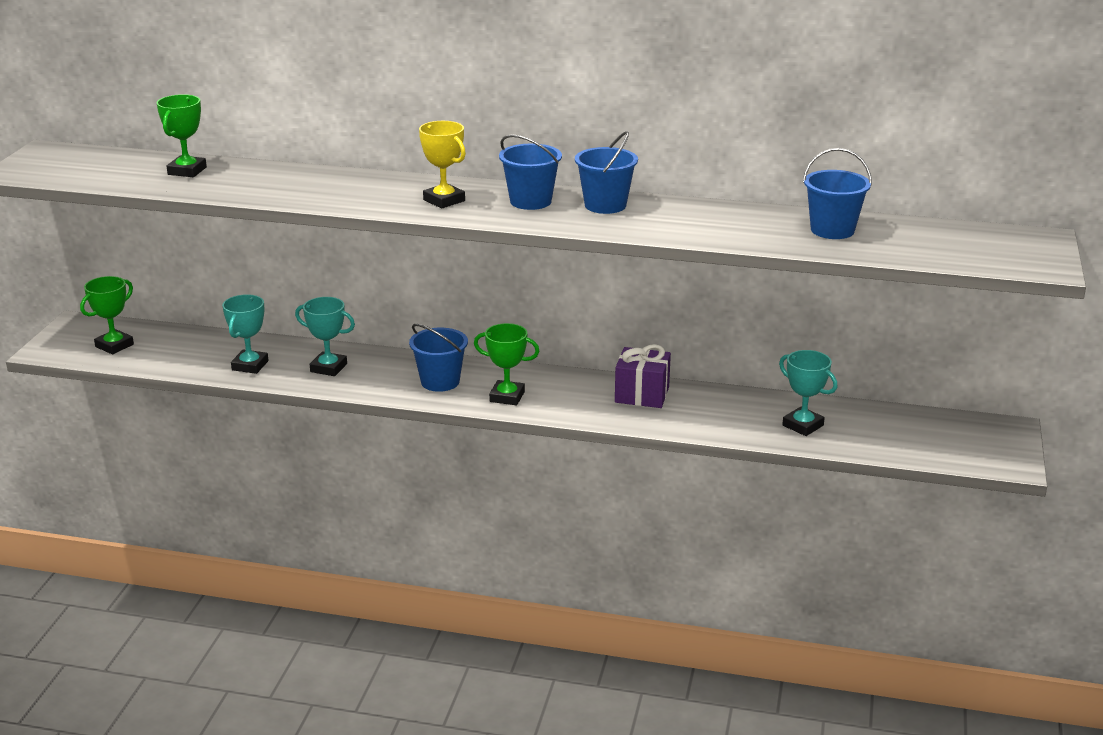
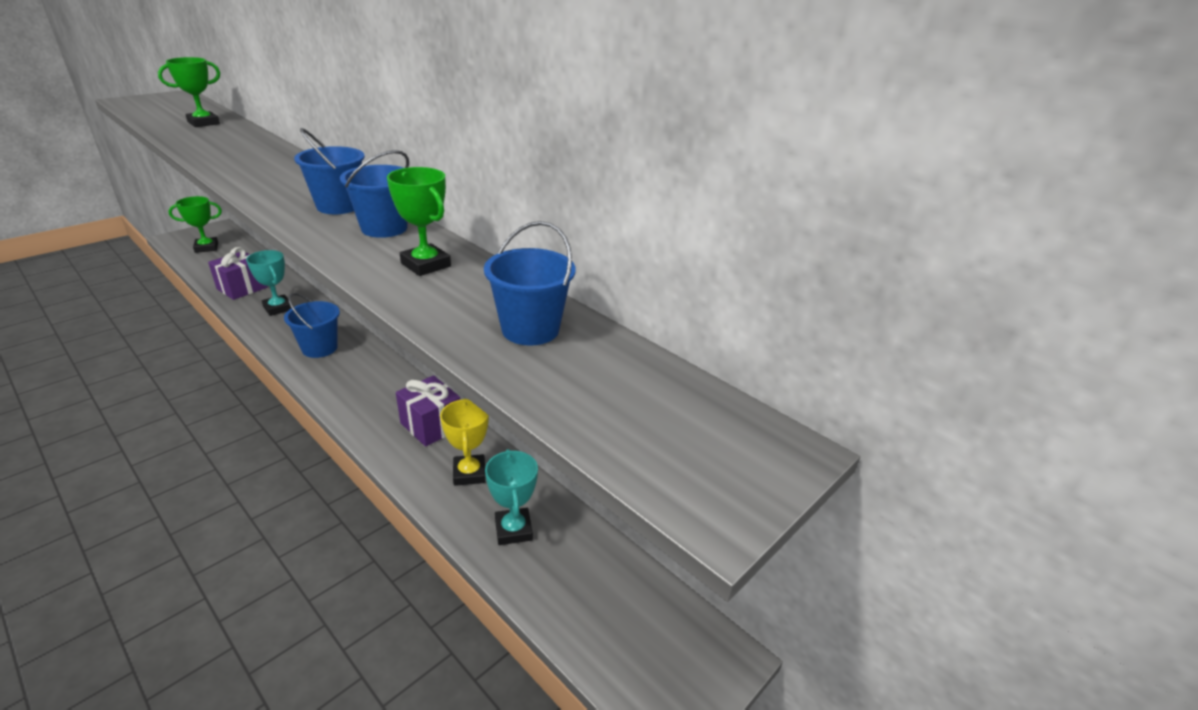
camera: 30 degrees right, 5 degrees up
(250, 365) = (242, 288): turquoise trophy -> purple gift
(444, 200) = (284, 186): yellow trophy -> yellow trophy (469, 473)
(507, 397) = (338, 381): green trophy -> green trophy (426, 265)

